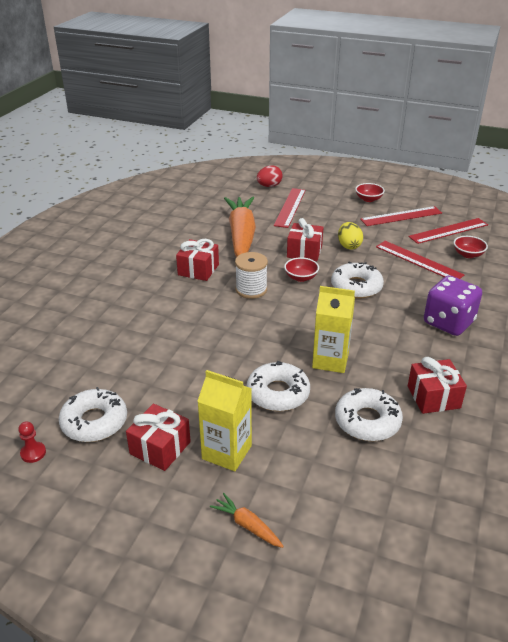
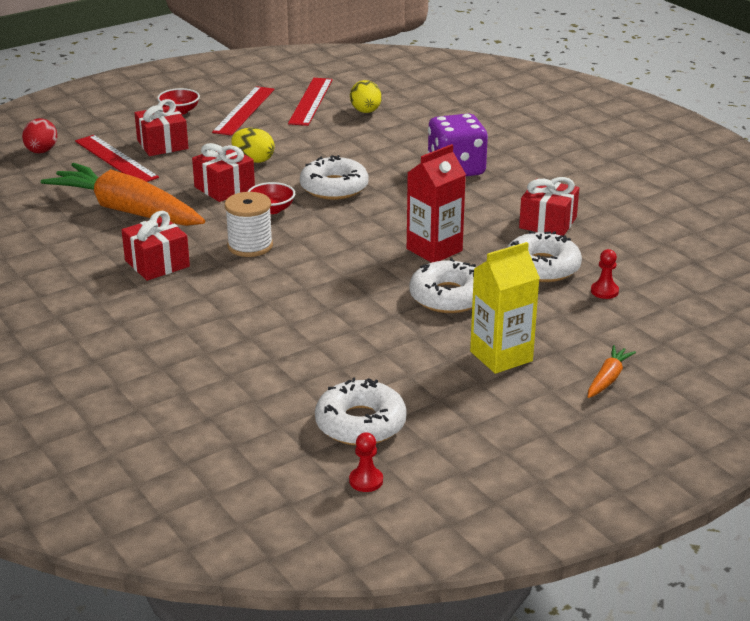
camera: 55 degrees left, 5 degrees down
(160, 448) = (451, 393): red gift -> red gift (162, 144)
(247, 525) = (608, 379): orange carrot -> orange carrot turned 135 degrees clockwise
(330, 360) = (434, 250): yellow carton -> red carton
(370, 470) = (604, 291): none -> red pawn
(418, 261) = (338, 138): red ruler -> none
(468, 254) = (366, 112): red bowl -> yellow egg

